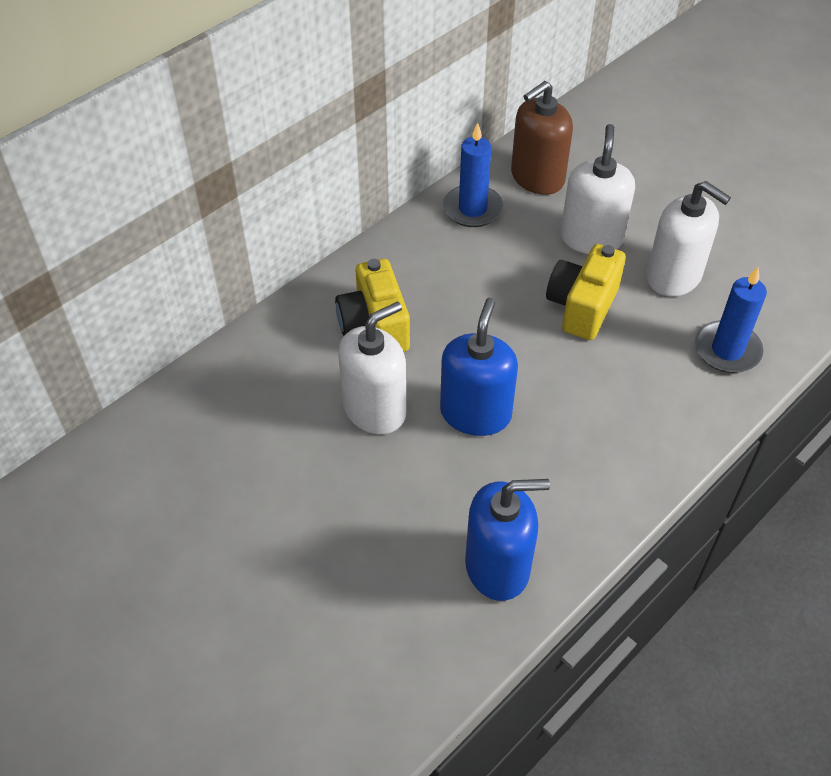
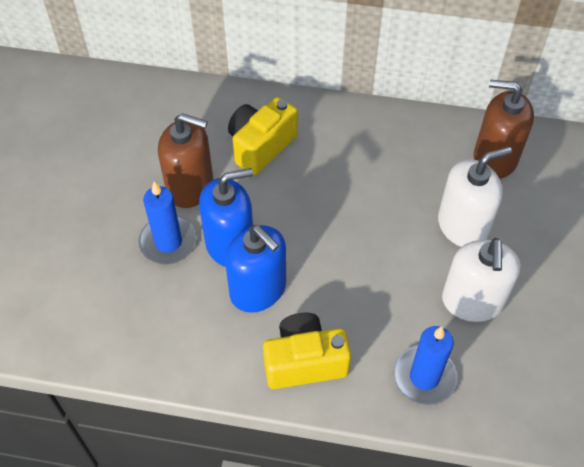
camera: 55 degrees right, 5 degrees up
(375, 409) = (190, 186): white soap dispenser -> brown soap dispenser
(472, 209) = (422, 138): blue candle -> blue candle (168, 242)
(497, 567) = (110, 326): blue soap dispenser -> blue soap dispenser (258, 289)
(582, 307) = (384, 256): yellow camera -> yellow camera (304, 362)

